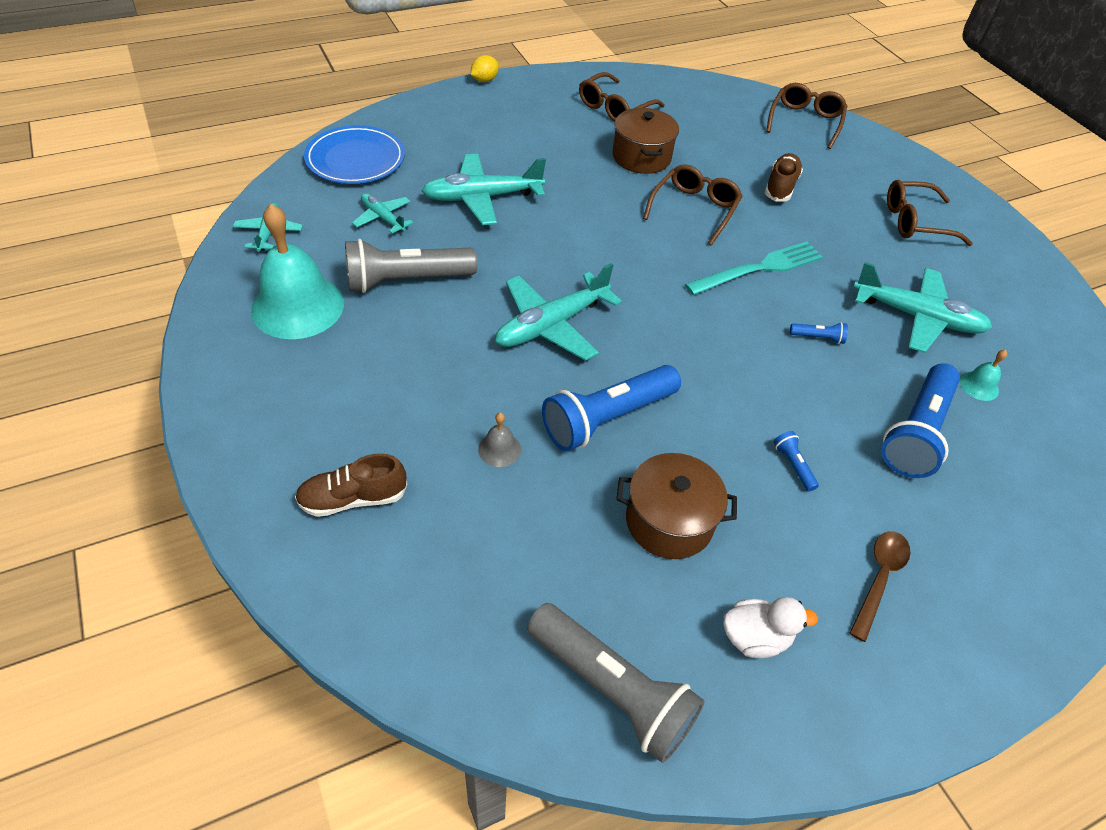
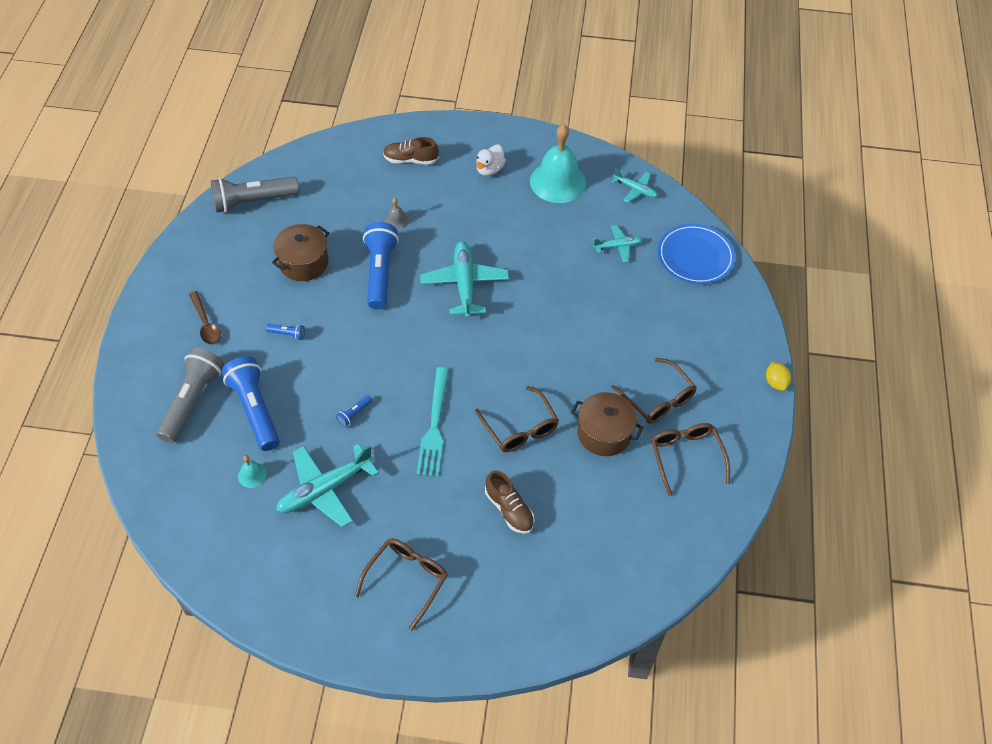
camera: 125 degrees right, 5 degrees up
(353, 498) = (410, 160): brown shoe -> brown shoe turned 105 degrees counterclockwise
(406, 280) = (549, 234): grey flashlight -> grey flashlight (192, 401)
(482, 197) = (610, 307): turquoise plane -> none
(755, 637) = (227, 259): white duck -> white duck (489, 169)
(805, 121) = (586, 606): brown glasses -> brown glasses (658, 399)

